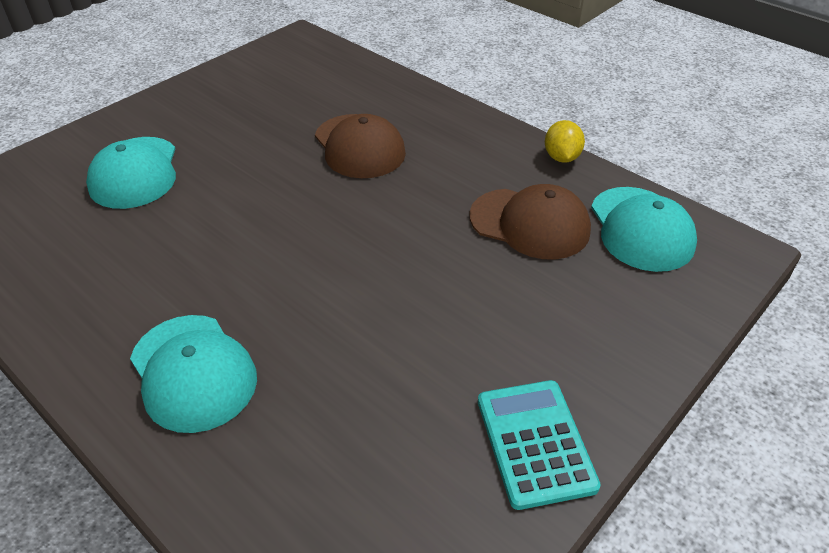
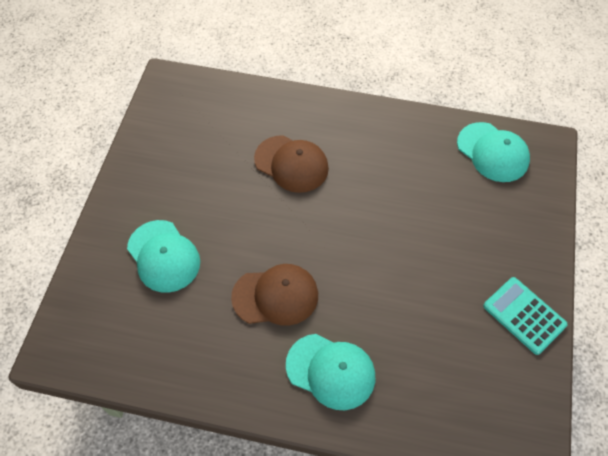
camera: 30 degrees left, 15 degrees up
(530, 224) = (433, 177): brown cap -> brown cap (275, 296)
(561, 157) = (417, 116): yellow lemon -> none

